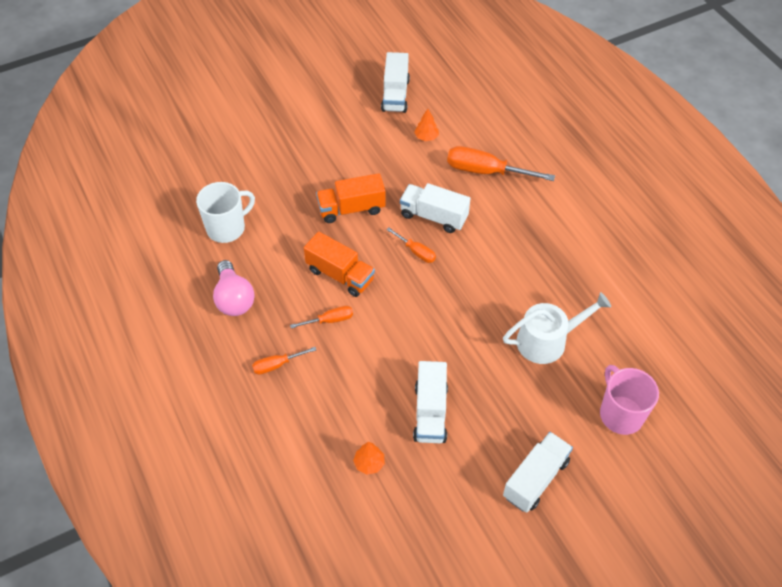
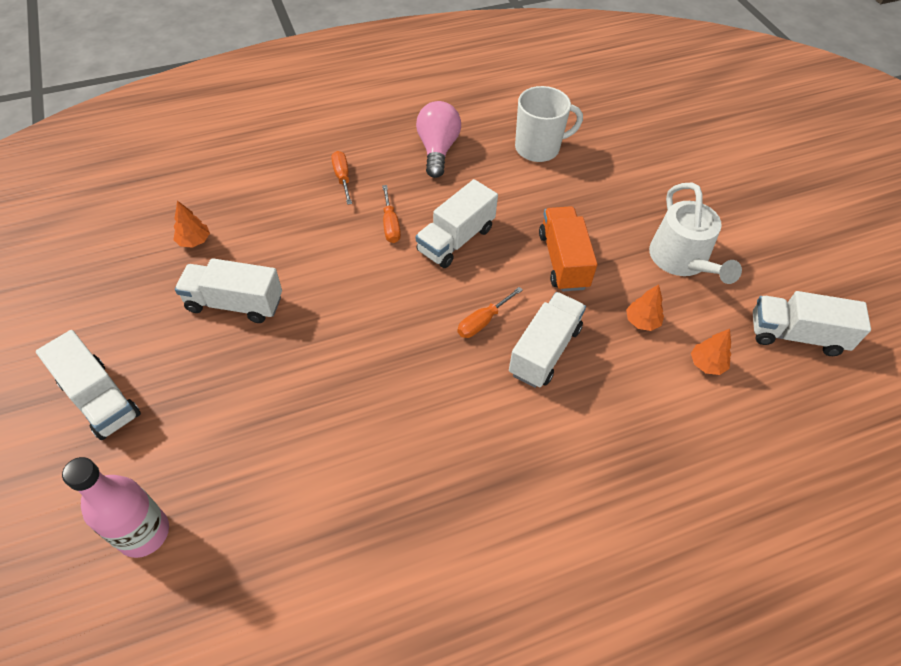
camera: 95 degrees right, 0 degrees up
(227, 228) = (538, 148): white mug -> white mug turned 75 degrees counterclockwise
(234, 299) = (437, 150): pink light bulb -> pink light bulb turned 105 degrees clockwise
(340, 275) = (455, 240): orange truck -> white truck
(399, 167) = (642, 321): none -> orange tree
(486, 171) = (636, 436): orange screwdriver -> none
(547, 340) = (297, 458): white watering can -> white watering can (682, 260)
(620, 414) = (144, 533): pink mug -> pink bottle

